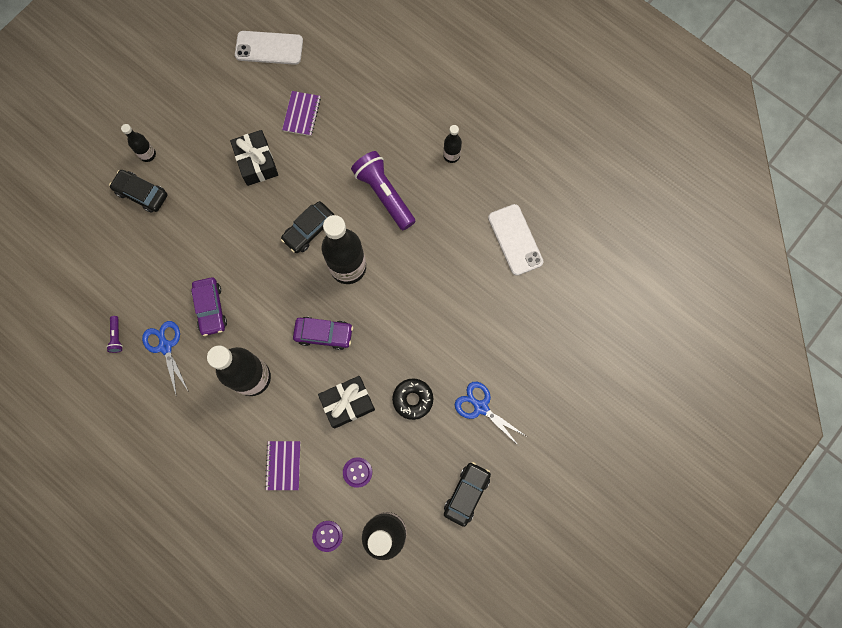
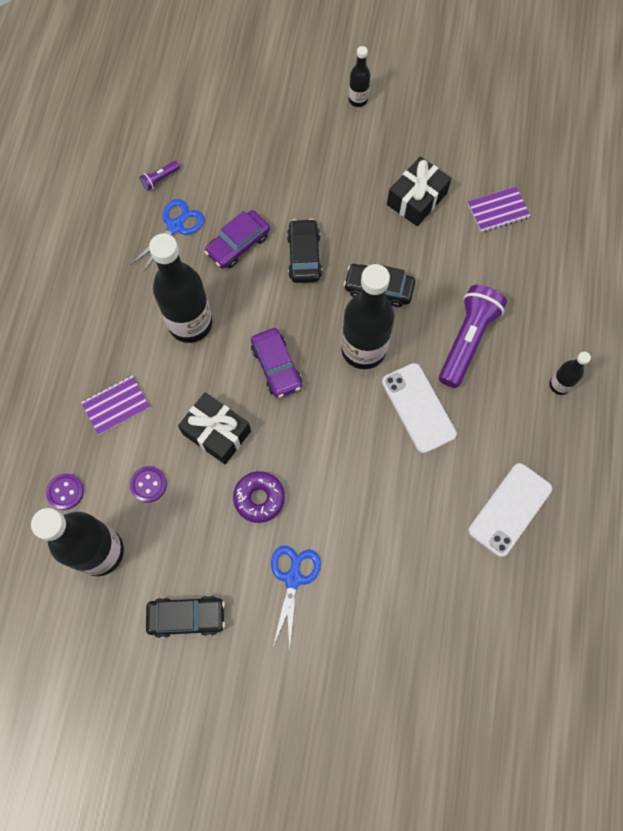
camera: 60 degrees right, 5 degrees down
(141, 193) = (315, 117): black car -> black car (304, 256)
(269, 48) = (546, 140): white phone -> white phone (418, 408)
(412, 399) = (259, 498): black donut -> purple donut

